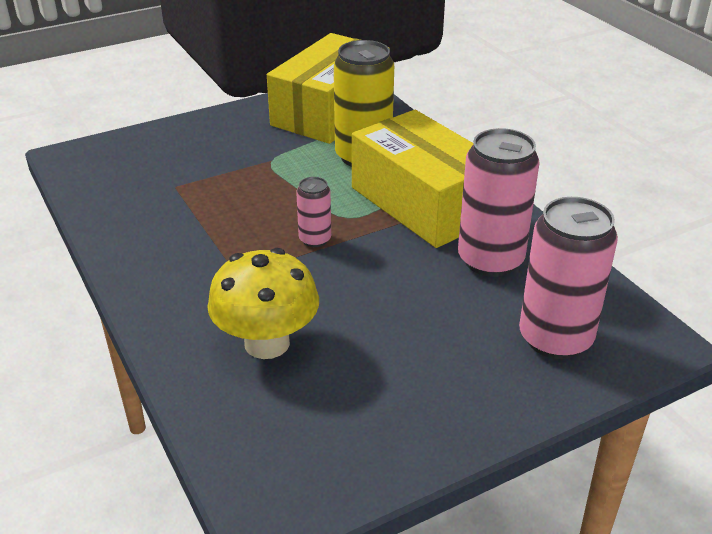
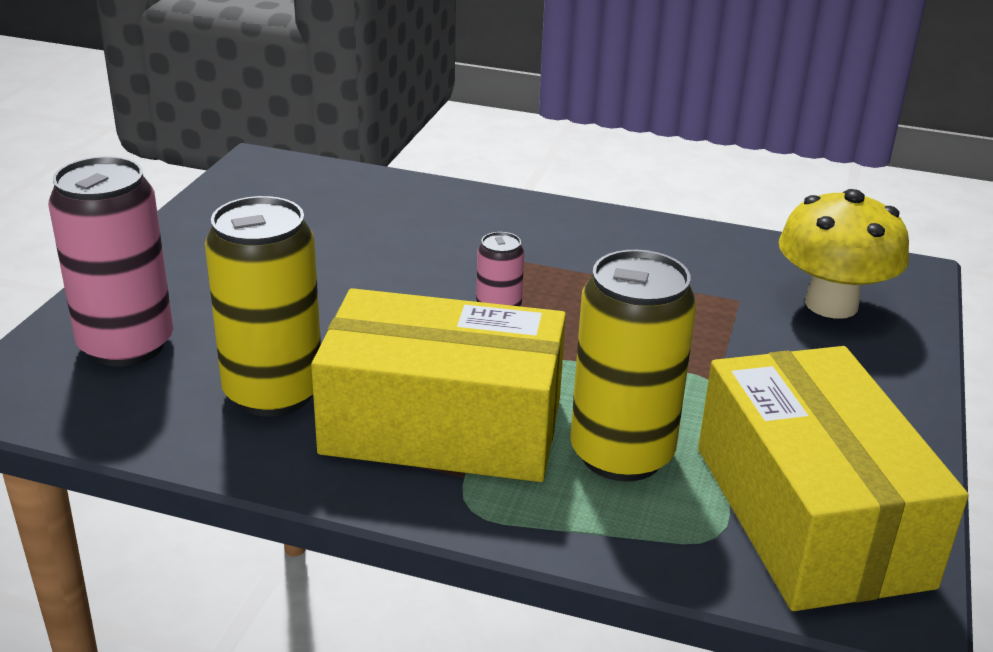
camera: 135 degrees right, 5 degrees down
(267, 343) = (400, 229): yellow mushroom -> yellow mushroom (831, 304)
(490, 260) = (273, 393): pink can -> yellow can

